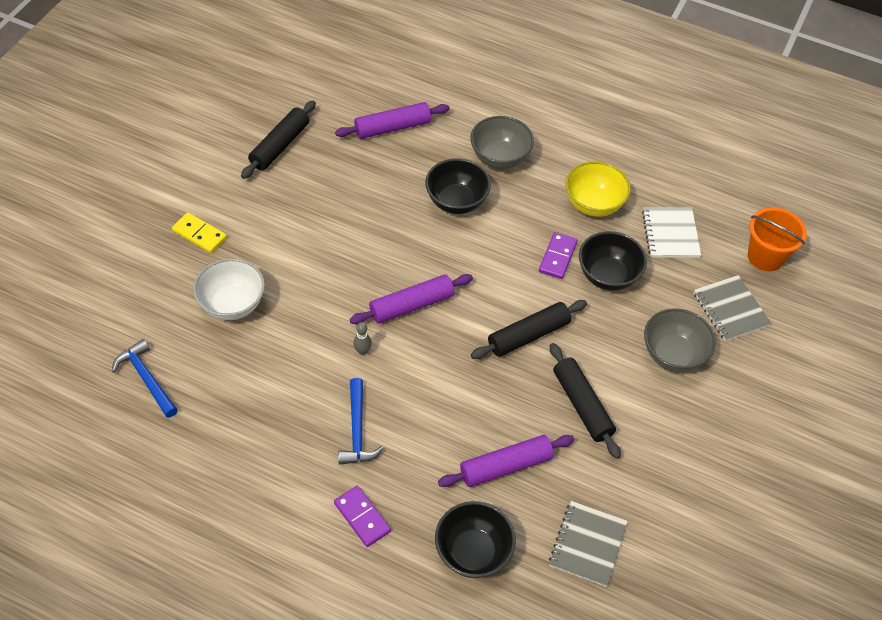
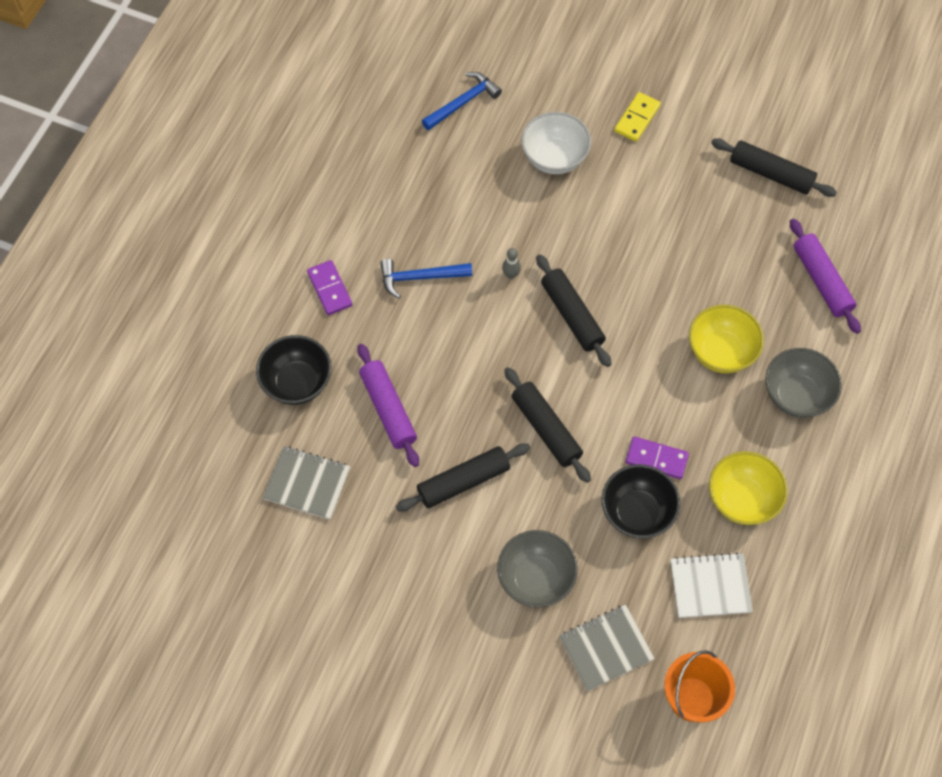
camera: 90 degrees right, 10 degrees up
(362, 517) = (330, 289): purple domino -> purple domino turned 75 degrees counterclockwise
(411, 305) = (572, 315): purple rolling pin -> black rolling pin
(456, 201) = (721, 352): black bowl -> yellow bowl

